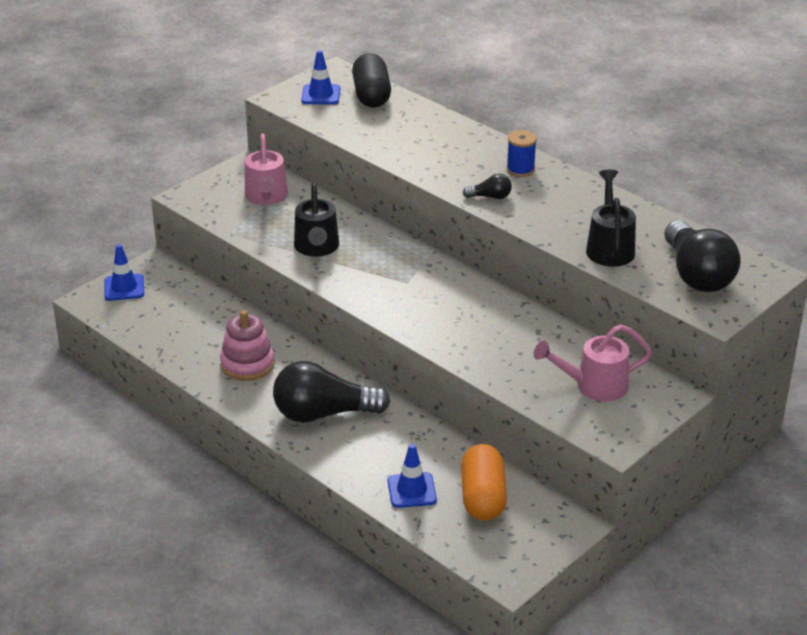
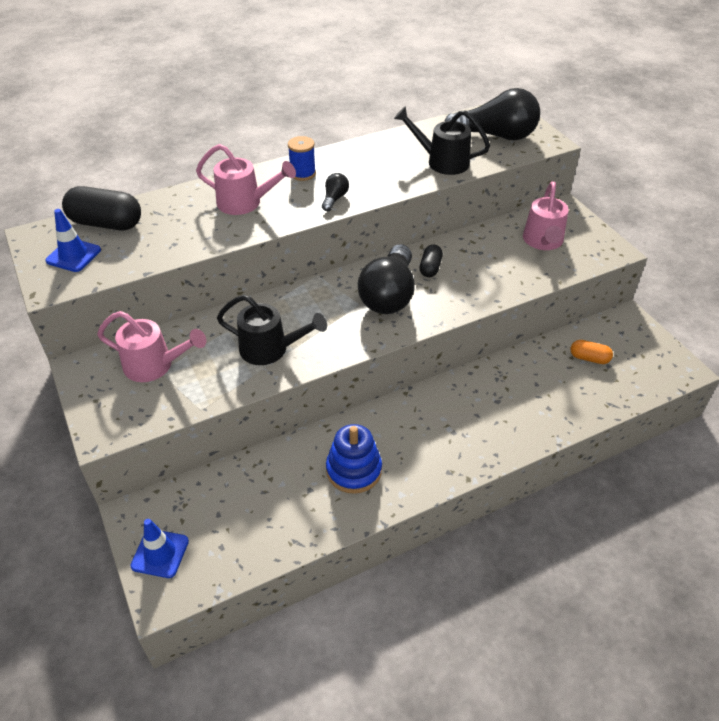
camera: 70 degrees left, 10 degrees up
(247, 364) = (354, 470): pink stacking toy -> blue stacking toy
(323, 414) = (451, 430): black light bulb -> black light bulb (389, 295)
(412, 490) = (571, 398): blue traffic cone -> none
(448, 152) = (245, 203): none -> pink watering can
(483, 497) = (589, 358): orange capsule -> orange capsule, size x0.55
(491, 314) = (430, 268): none -> black capsule

